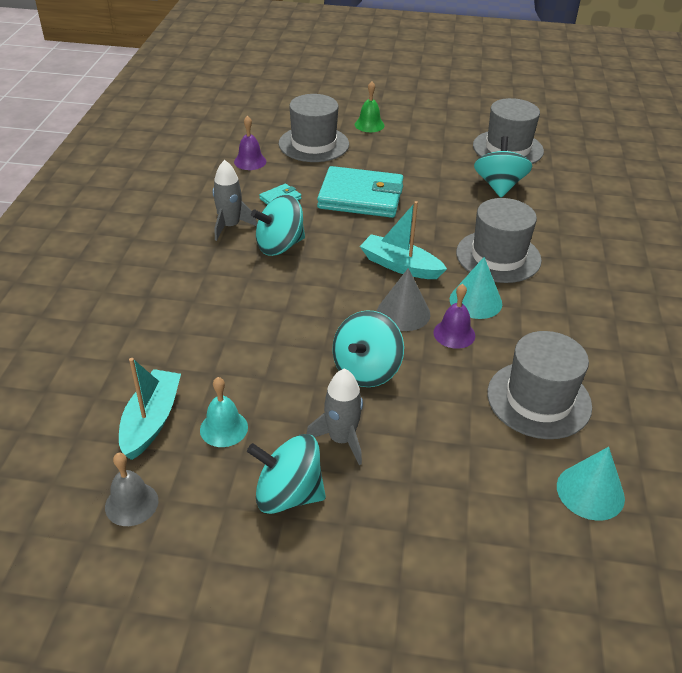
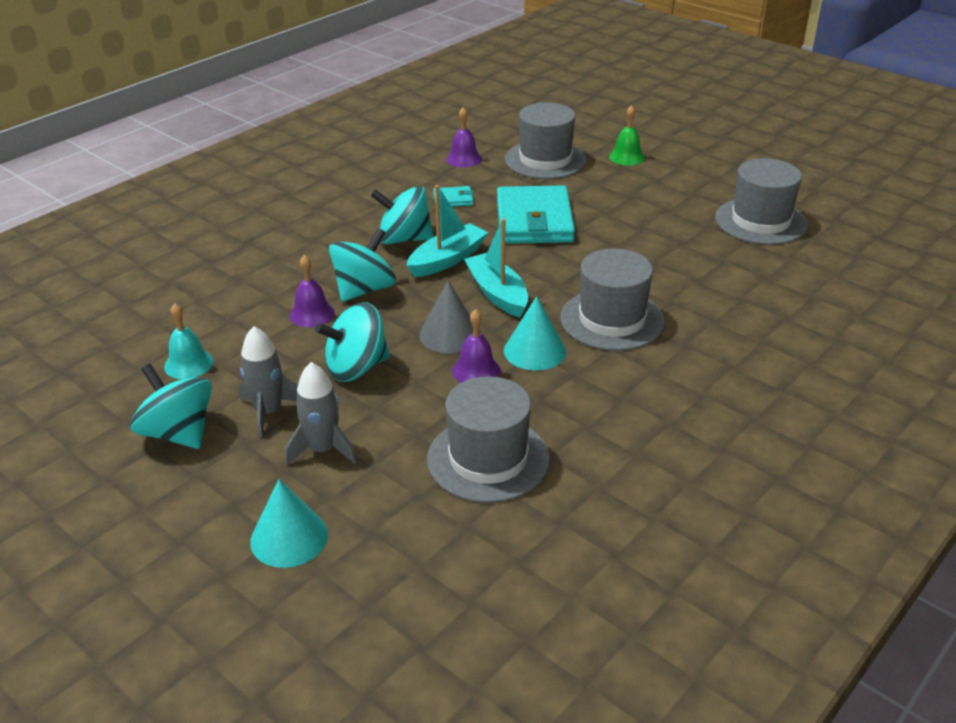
camera: 35 degrees right, 5 degrees down
(131, 503) = (65, 387): grey bell -> none
(151, 421) = (144, 336): turquoise boat -> turquoise boat (447, 259)
(230, 226) = (380, 209): grey rocket -> grey rocket (323, 450)
(278, 339) = (312, 314): none -> purple bell
(361, 197) = (534, 221): turquoise wallet -> turquoise wallet turned 45 degrees clockwise
(499, 186) = (700, 255): turquoise spinning top -> turquoise spinning top (364, 289)
(590, 492) = (437, 556): turquoise cone -> turquoise cone (289, 538)

